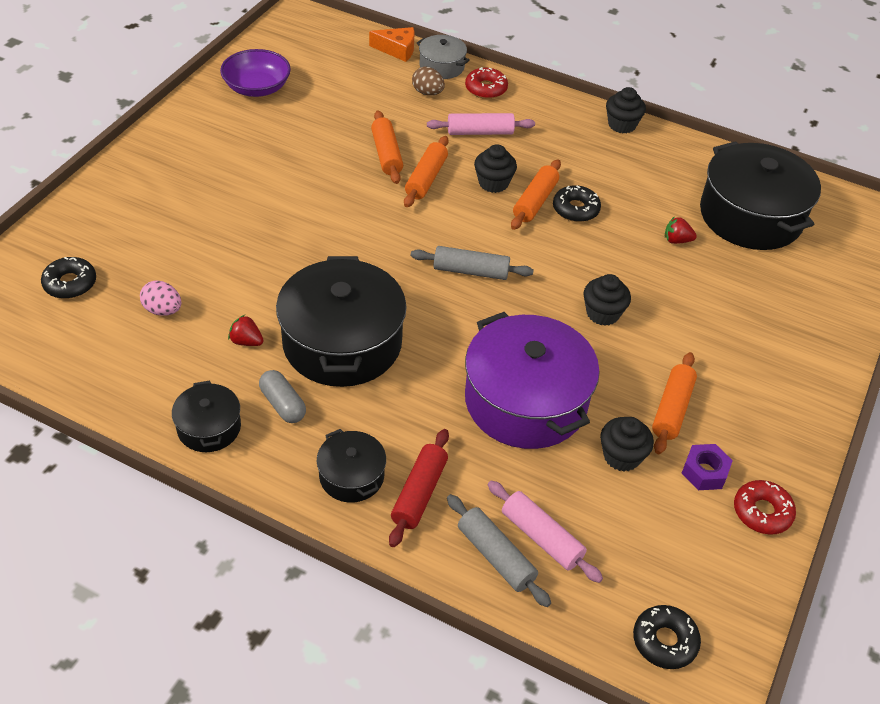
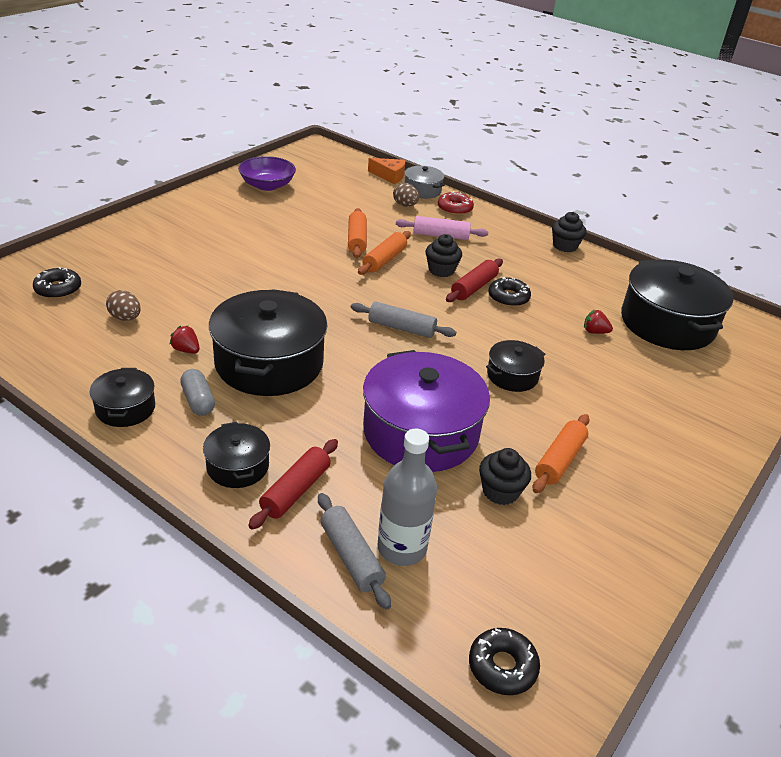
camera: 10 degrees right, 10 degrees down
(163, 310) = (125, 318): pink egg -> brown egg
(535, 202) = (474, 287): orange rolling pin -> red rolling pin
(542, 537) = (402, 548): pink rolling pin -> grey bottle
(602, 313) = (512, 376): black cupcake -> black pot
(704, 472) = (580, 518): purple nut -> none
(762, 512) = (632, 563): red donut -> none

